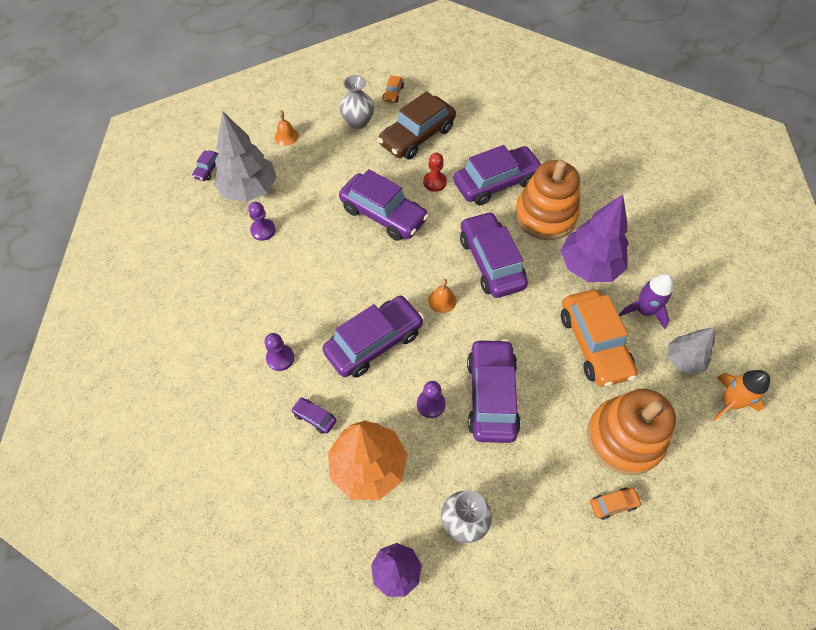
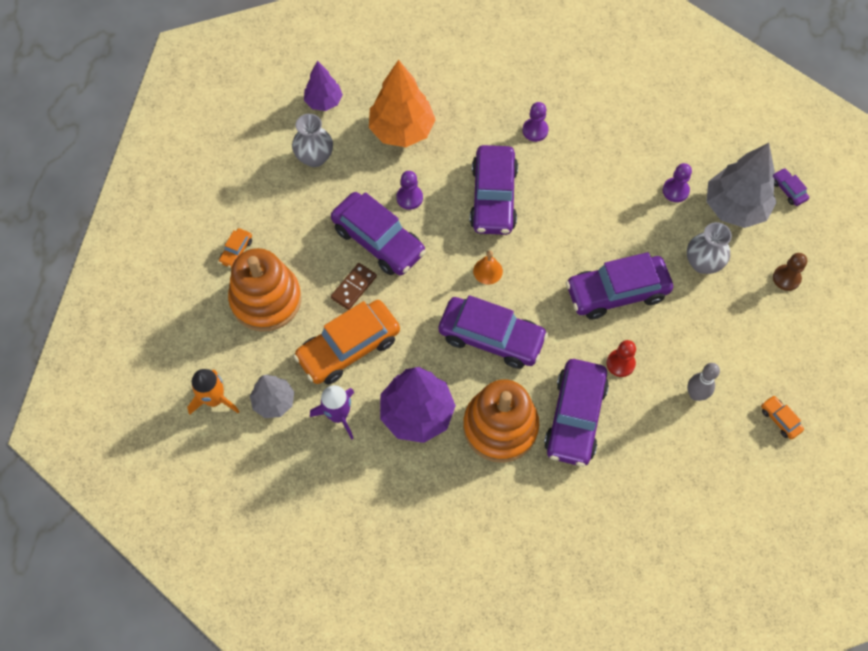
camera: 130 degrees right, 5 degrees up
(286, 136) = (786, 278): orange bell -> brown pawn
(314, 417) = (467, 122): purple car -> none
(358, 122) = (759, 355): grey vase -> grey vase (702, 263)
(417, 136) = (695, 394): brown car -> grey bowling pin
(547, 381) = (353, 287): none -> brown domino
(594, 344) = (348, 348): orange car -> orange car turned 60 degrees counterclockwise

